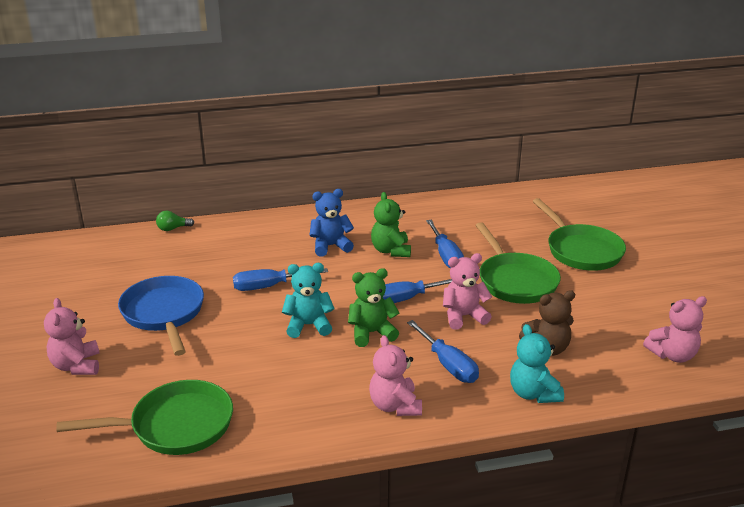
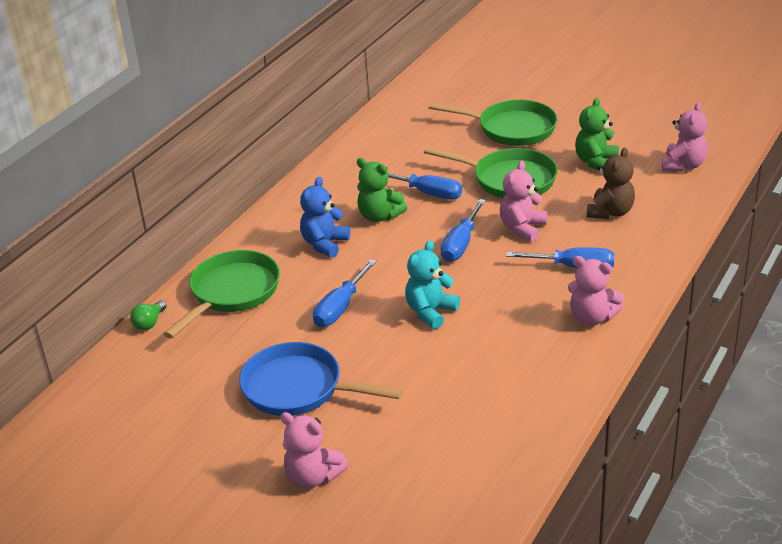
camera: 45 degrees left, 5 degrees up
(175, 426) = (480, 447): green pan -> green pan (232, 293)
(371, 333) = (484, 284): green teddy bear -> green teddy bear (596, 162)
(533, 393) = (653, 246): turquoise teddy bear -> none

